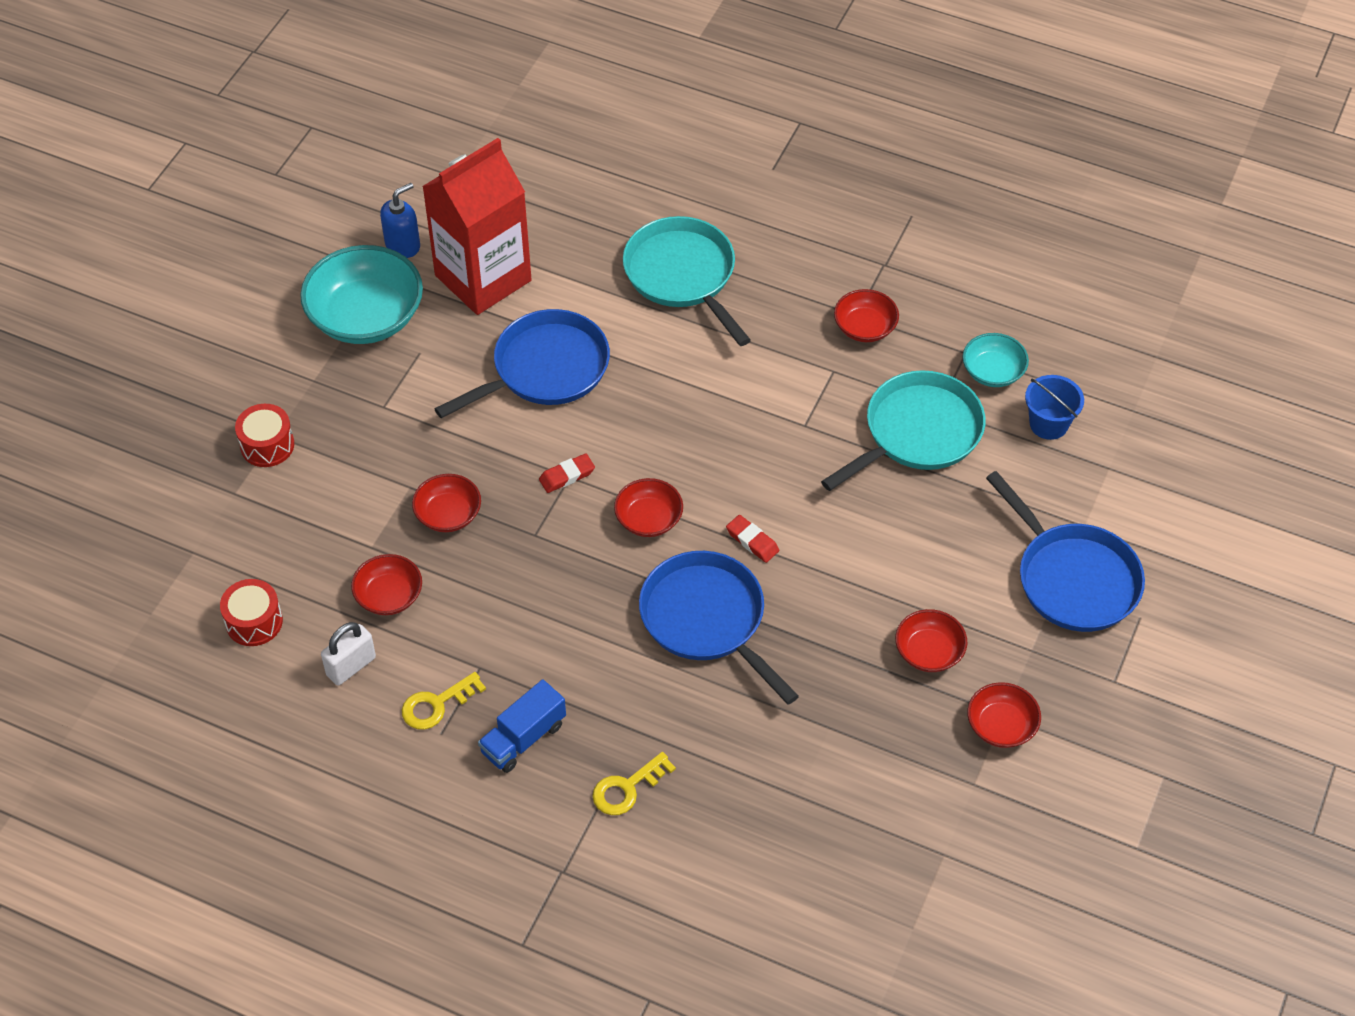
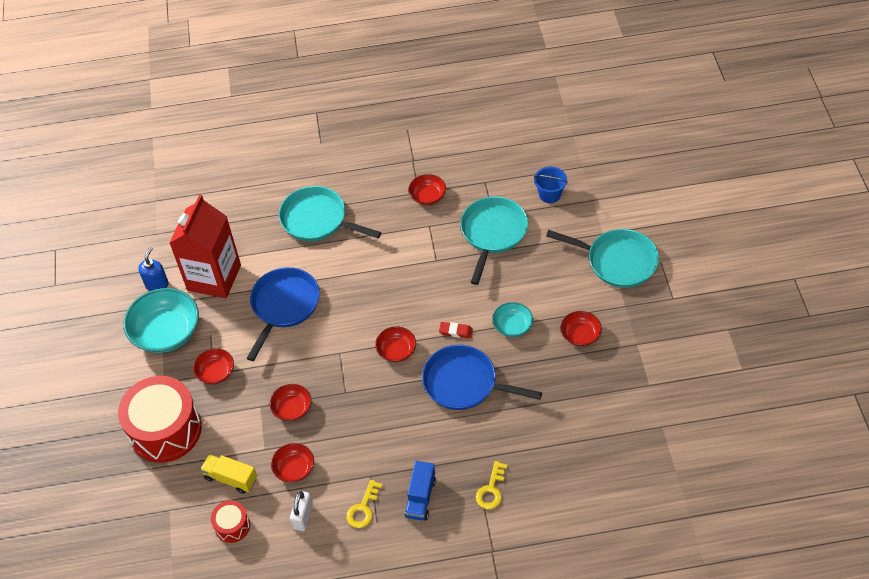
camera: 30 degrees left, 0 degrees up
(267, 445) = (165, 430): red drum -> red drum, size x2.15
(299, 558) = (231, 478): none -> yellow truck
(567, 476) = (338, 353): red eraser -> none
(993, 372) = (505, 184): turquoise bowl -> turquoise bowl (512, 326)
(1001, 726) = (640, 350): red bowl -> red bowl (216, 372)
(1072, 578) = (617, 261): blue pan -> turquoise pan

